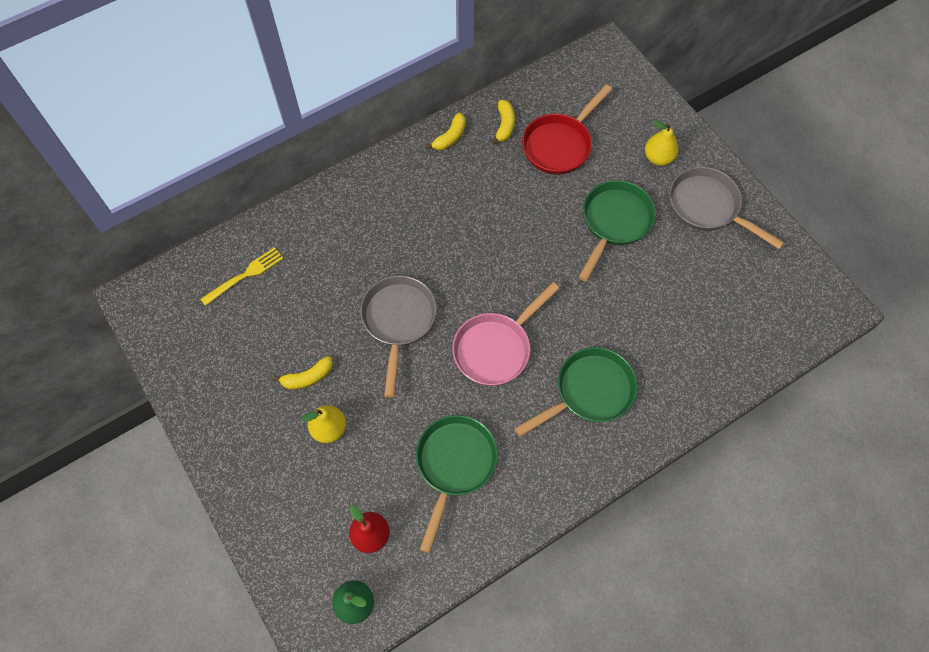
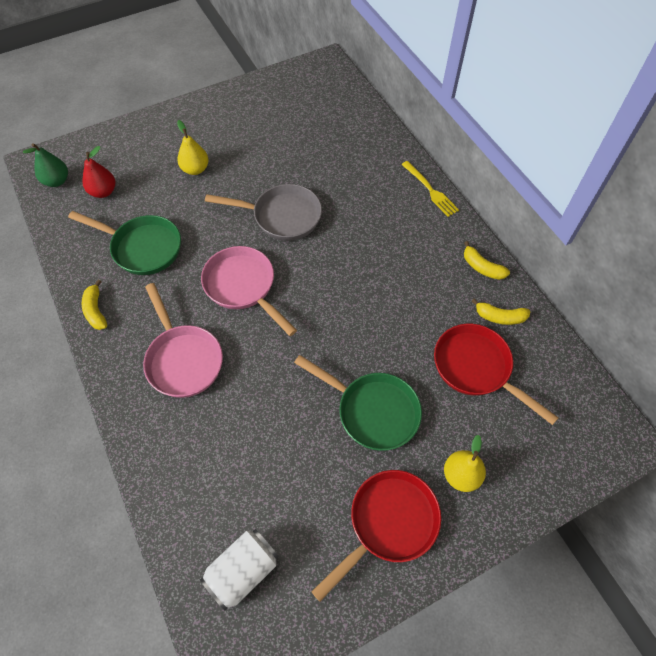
camera: 95 degrees right, 5 degrees down
(245, 275) = (338, 120): yellow fork -> yellow fork (430, 190)
(307, 377) = (241, 157): yellow banana -> yellow banana (96, 310)
(589, 392) = (183, 359): green pan -> pink pan
(708, 207) = (388, 523): grey pan -> red pan
(769, 308) = (243, 571): none -> white can

